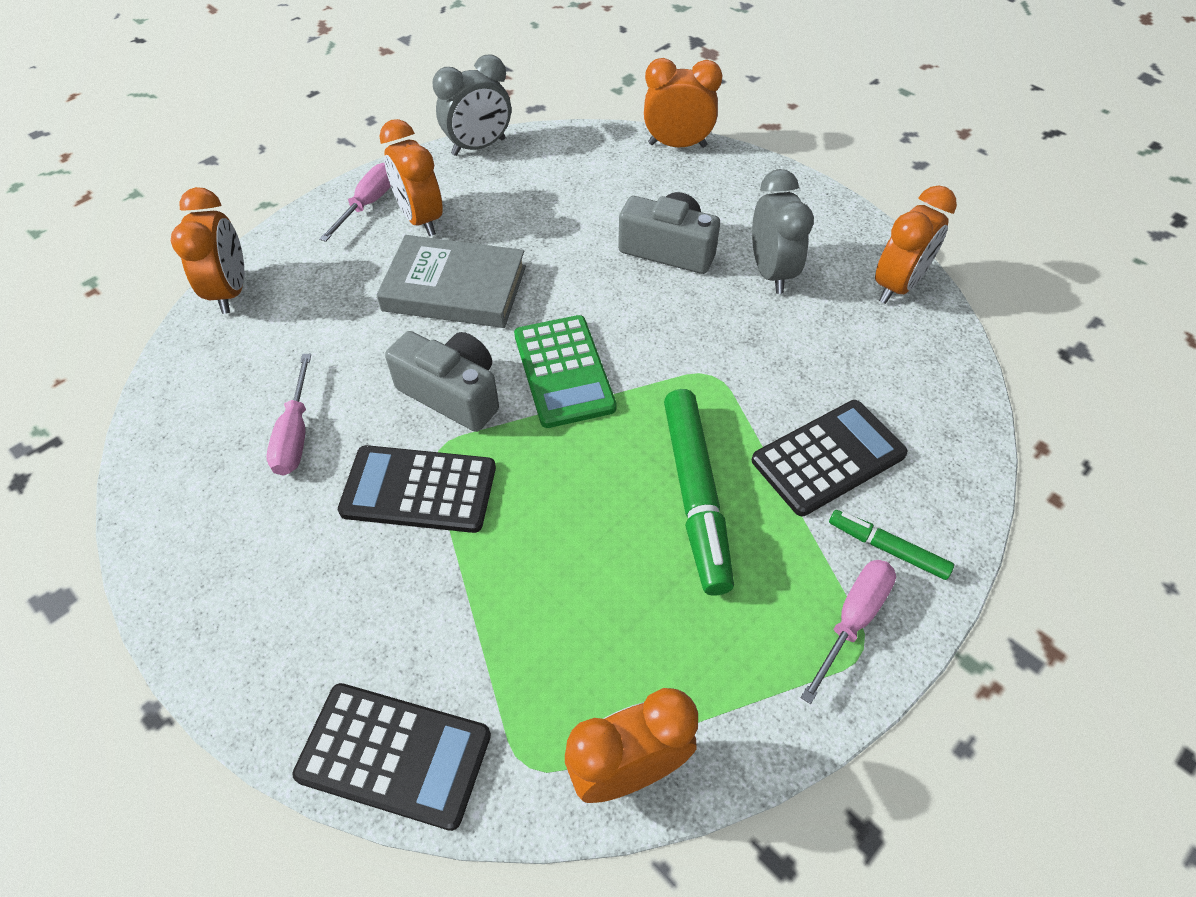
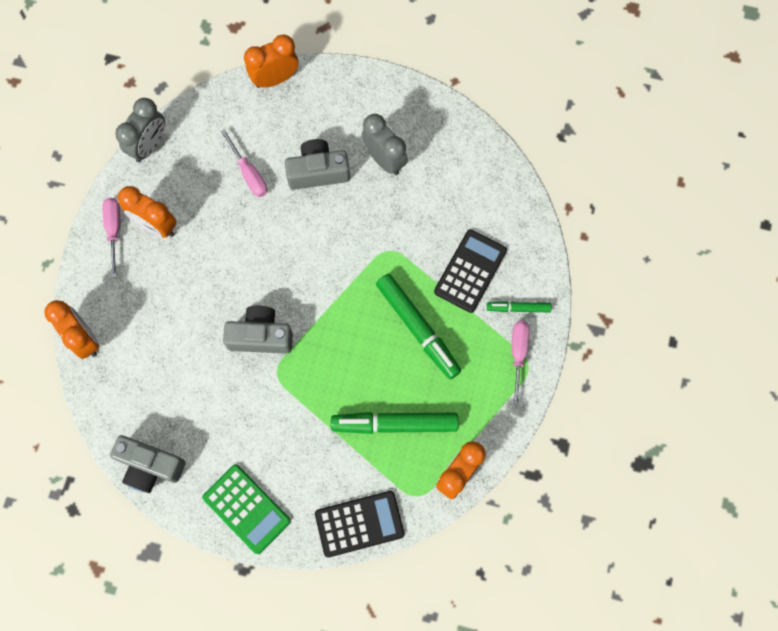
camera: 30 degrees left, 20 degrees up
(165, 479) = (150, 466): none -> grey camera
(295, 434) = (196, 405): pink screwdriver -> pink screwdriver (249, 174)
(419, 489) = (283, 400): black calculator -> none
(454, 288) = (213, 267): grey book -> none
(563, 371) = (310, 290): green calculator -> green calculator (246, 509)
(567, 618) = (394, 424): none -> green marker
(897, 286) = (457, 134): orange clock -> none

